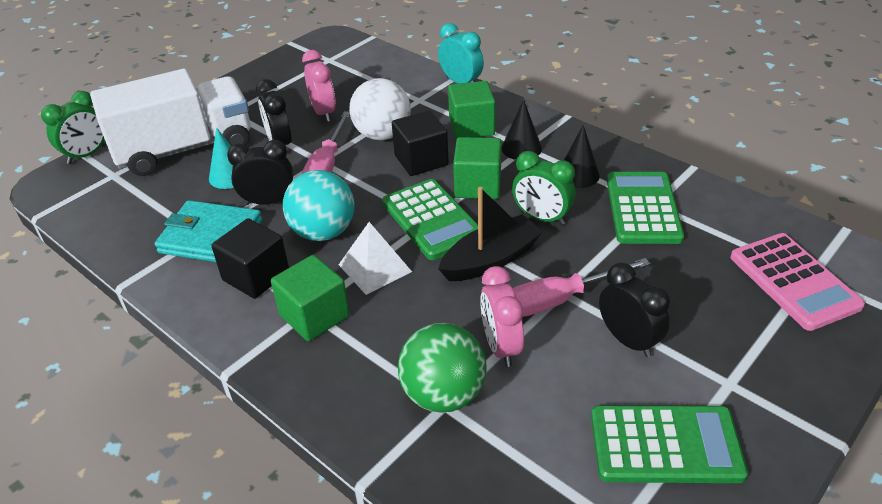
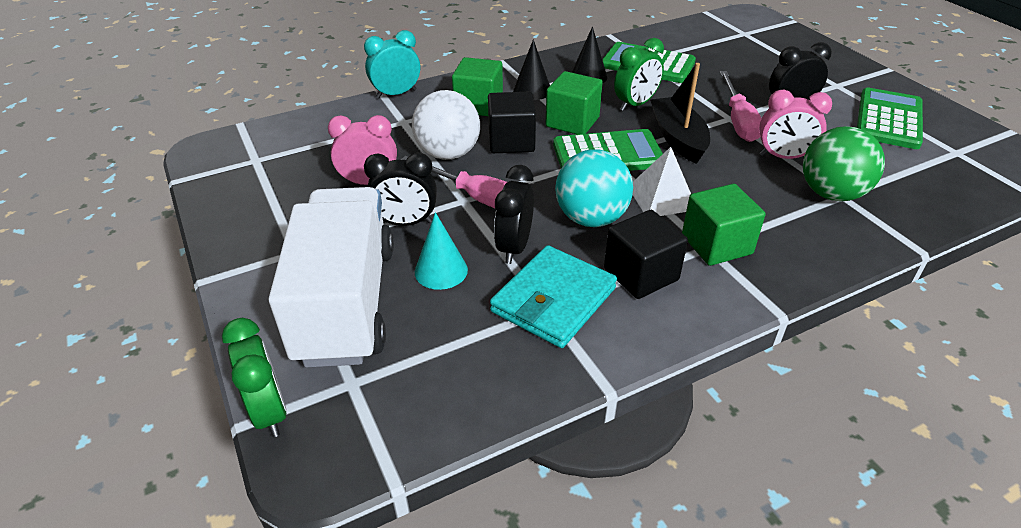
camera: 70 degrees left, 0 degrees up
(793, 281) = (749, 40): pink calculator -> none

